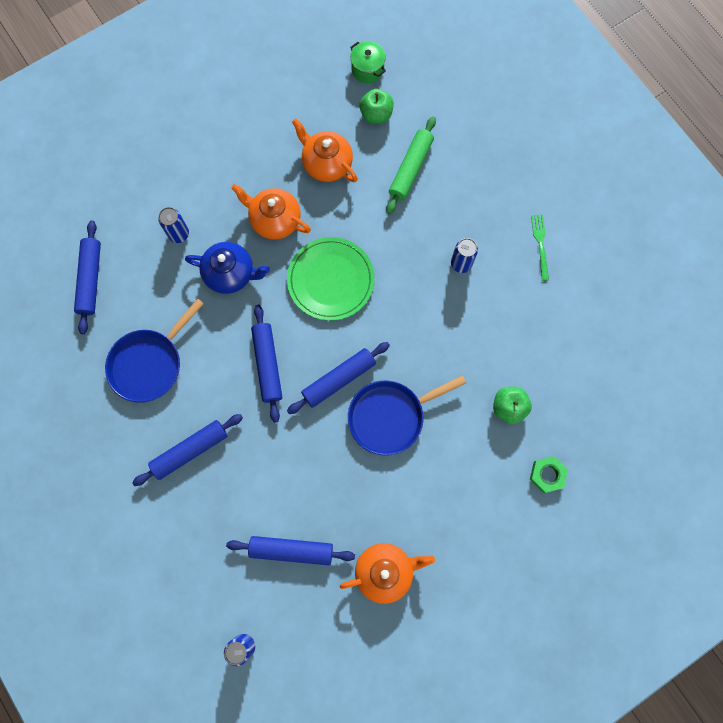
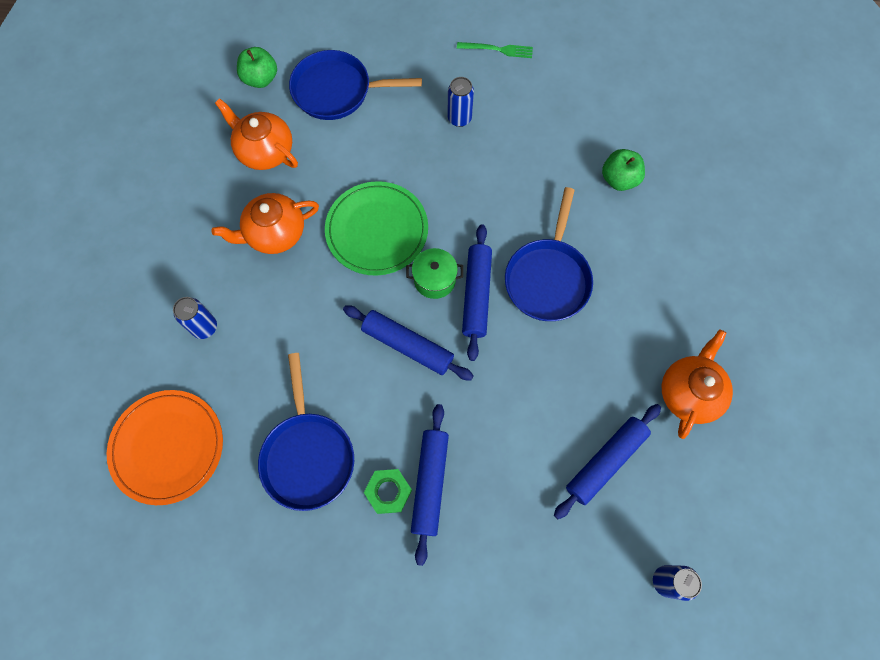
camera: 50 degrees left, 5 degrees down
(91, 279) = (167, 447): blue rolling pin -> orange plate
(230, 274) = (289, 311): blue teapot -> none
(326, 163) = (264, 151): orange teapot -> orange teapot turned 45 degrees clockwise
(367, 69) = (212, 54): green pot -> green pot (434, 280)
(411, 169) = (337, 91): green rolling pin -> blue pan
(540, 245) = (497, 50): green fork -> green fork turned 150 degrees clockwise
(547, 475) = (702, 195): green nut -> green nut (388, 492)

